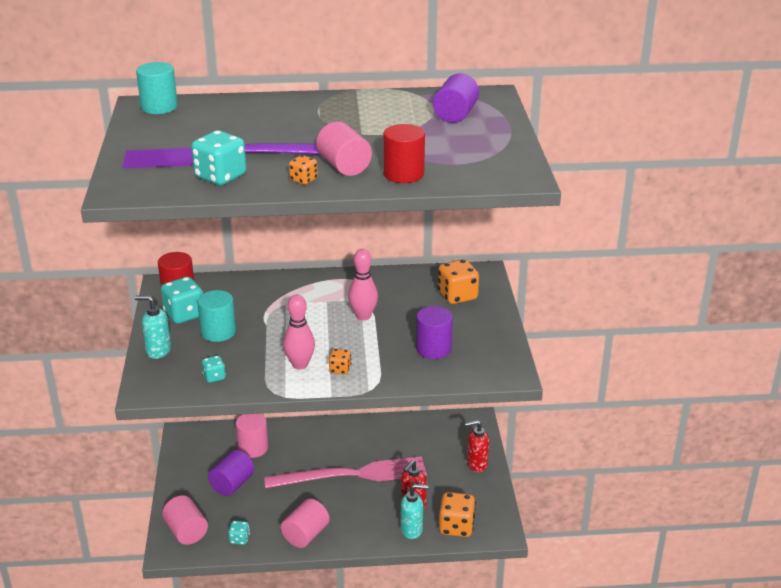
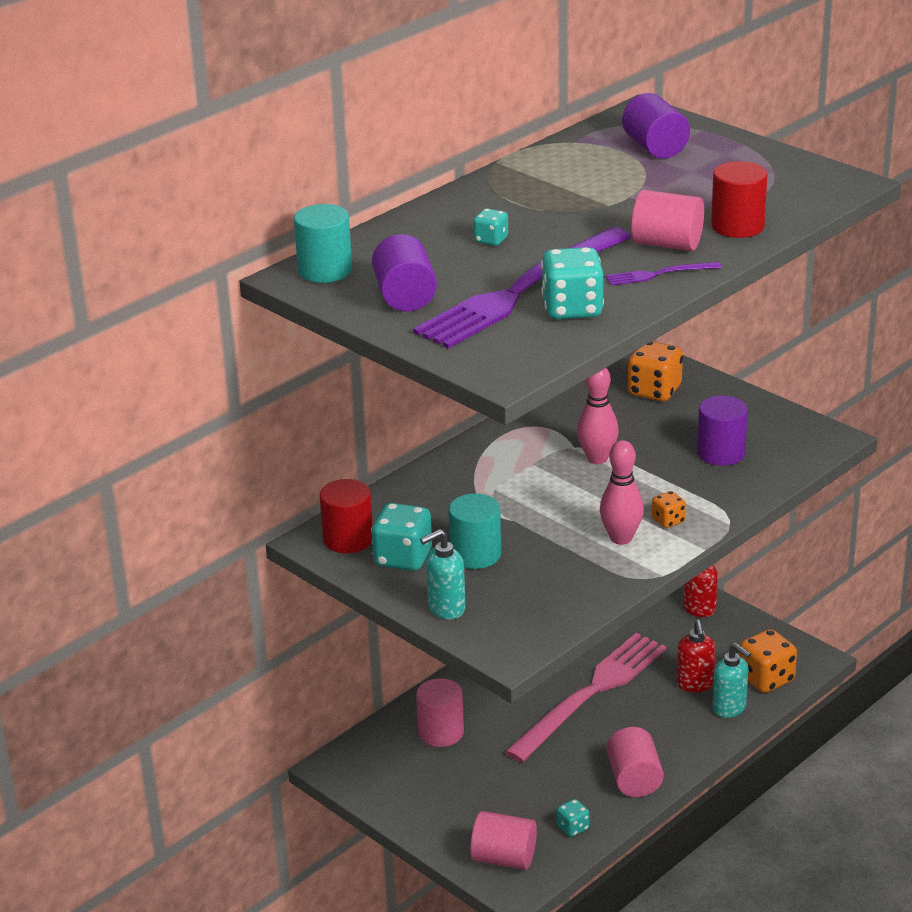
camera: 40 degrees left, 0 degrees up
(214, 377) = (557, 598): turquoise dice -> turquoise dice (491, 240)
(232, 484) = (477, 782): purple cylinder -> purple cylinder (405, 297)
(303, 180) = (659, 274): orange dice -> purple fork
(412, 530) = (729, 708): turquoise soap dispenser -> turquoise soap dispenser turned 90 degrees clockwise

